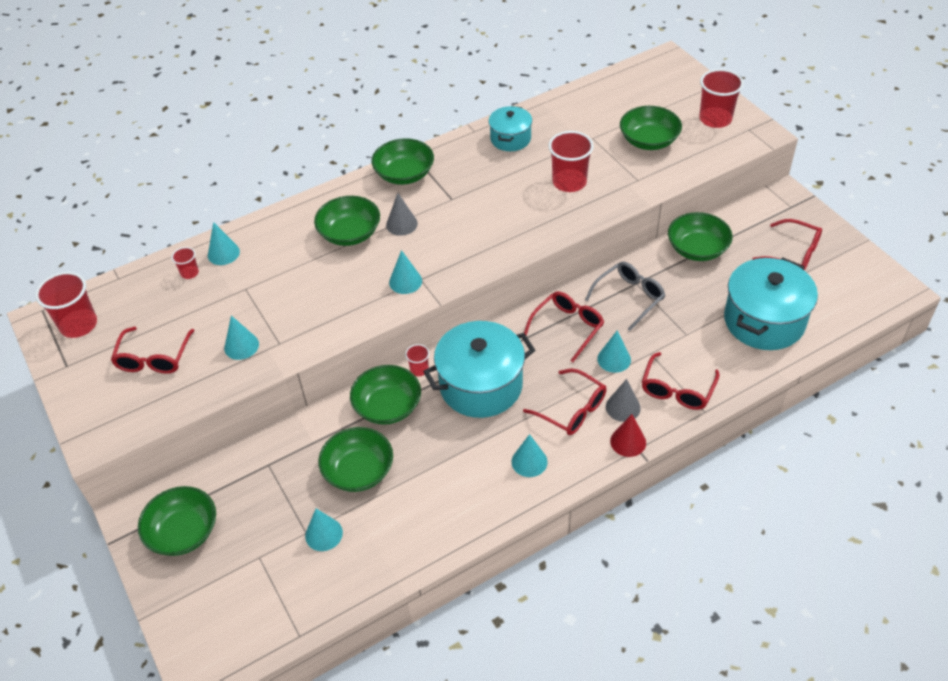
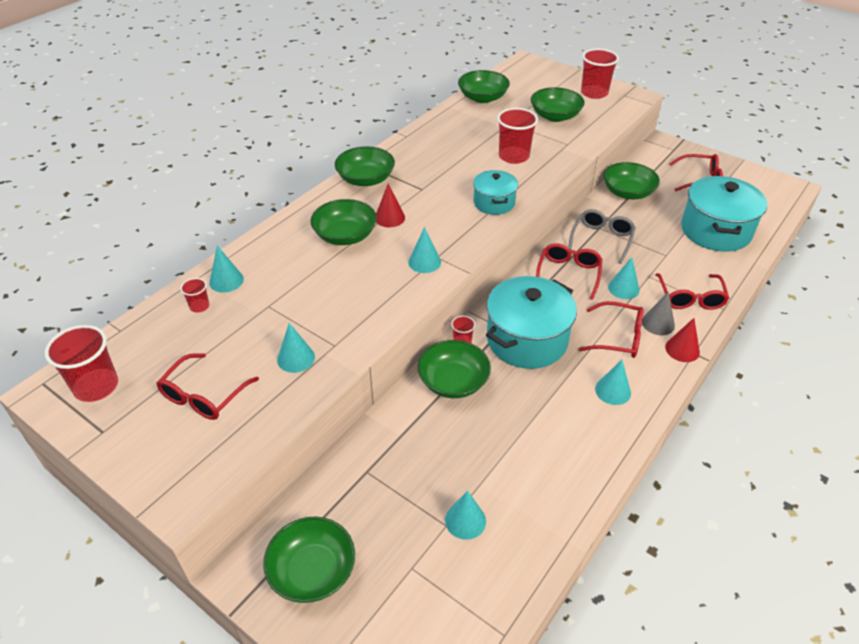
camera: 25 degrees left, 5 degrees down
(154, 358) = (204, 395): red glasses -> red glasses turned 45 degrees clockwise
(358, 471) = (462, 448): green bowl -> green bowl (482, 98)
(401, 224) = (389, 218): grey cone -> red cone
(510, 139) = (441, 136): turquoise pot -> turquoise pot (494, 203)

